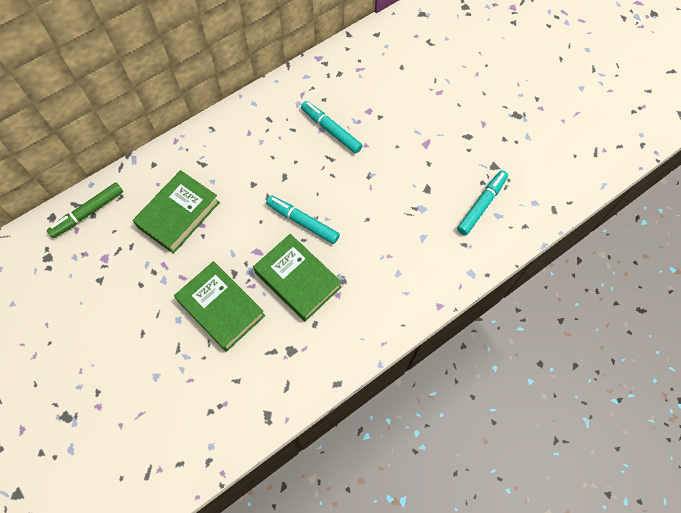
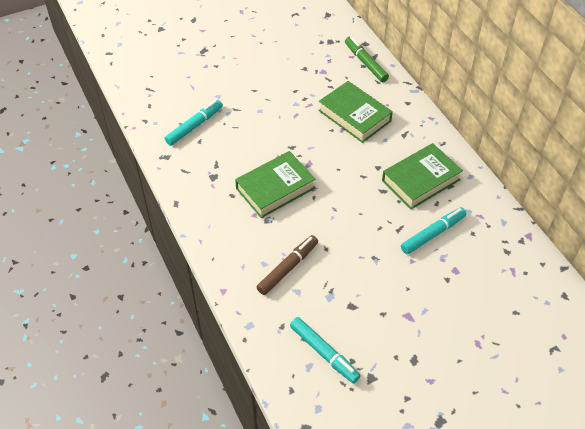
camera: 100 degrees right, 15 degrees down
(221, 308) = (262, 136): green book -> green book (420, 180)
(303, 222) = (331, 199): turquoise marker -> turquoise marker (194, 126)
(398, 250) = (287, 268): none -> brown marker

